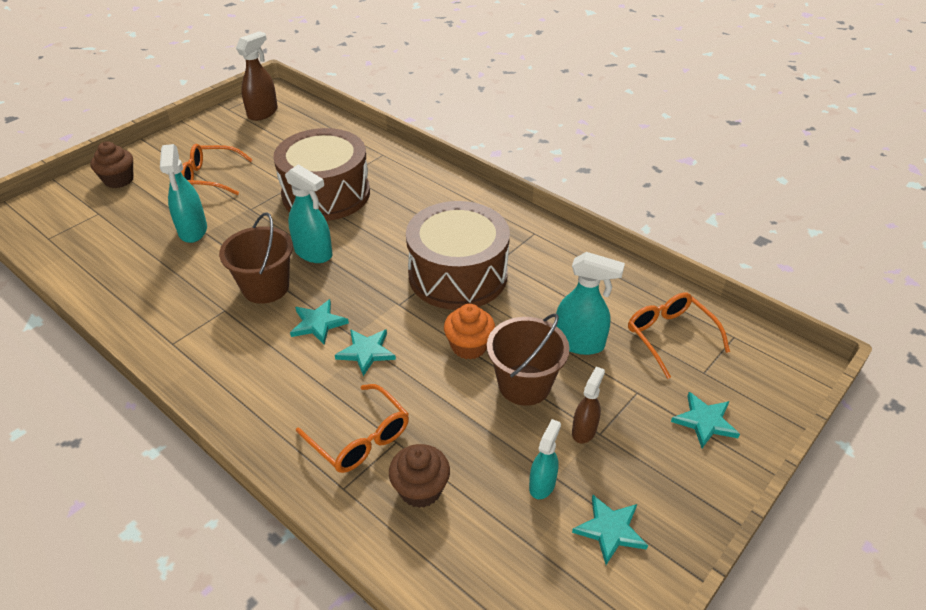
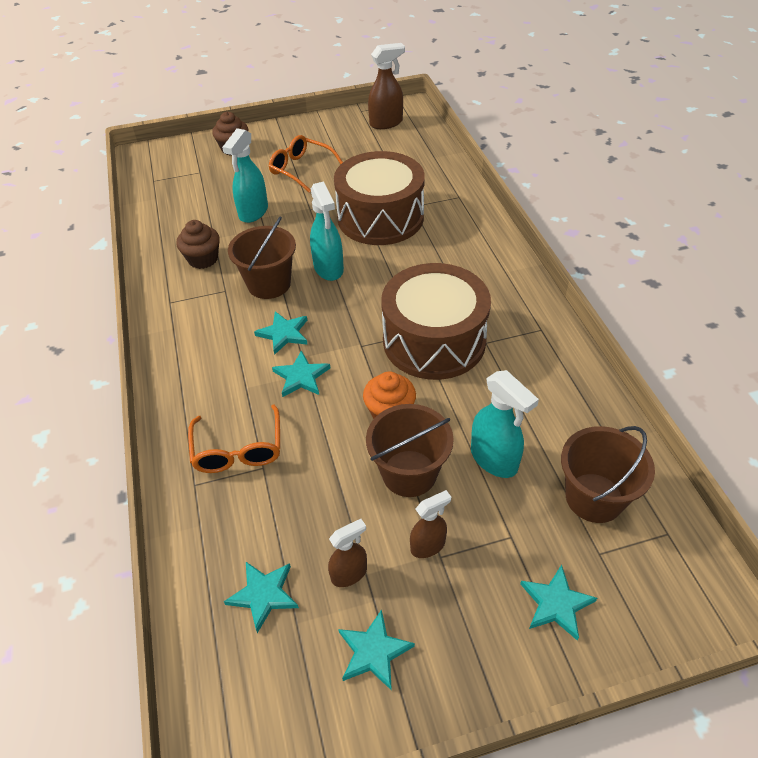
camera: 35 degrees right, 5 degrees up
(420, 489) = (249, 519): brown cupcake -> brown cupcake (203, 259)
(486, 540) = (263, 594): none -> turquoise star
(542, 484) = (349, 573): turquoise spray bottle -> brown spray bottle
(669, 336) = (594, 497): orange glasses -> brown bucket

